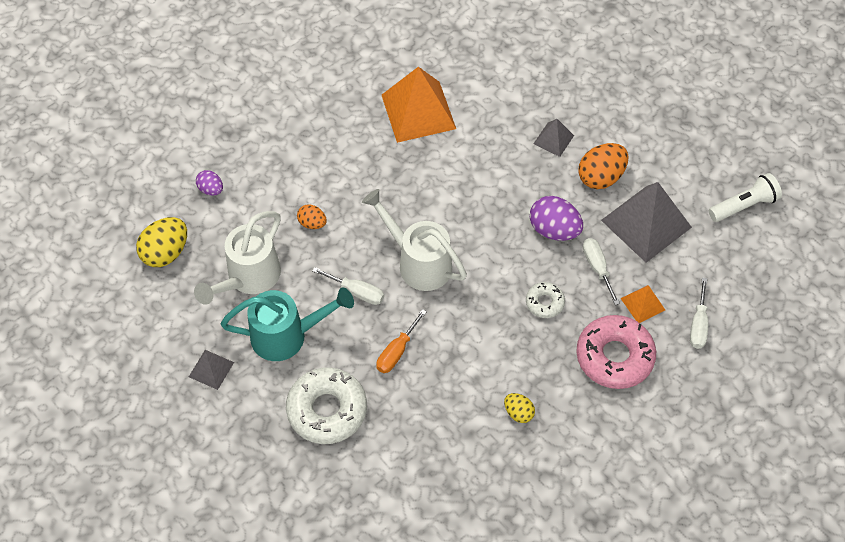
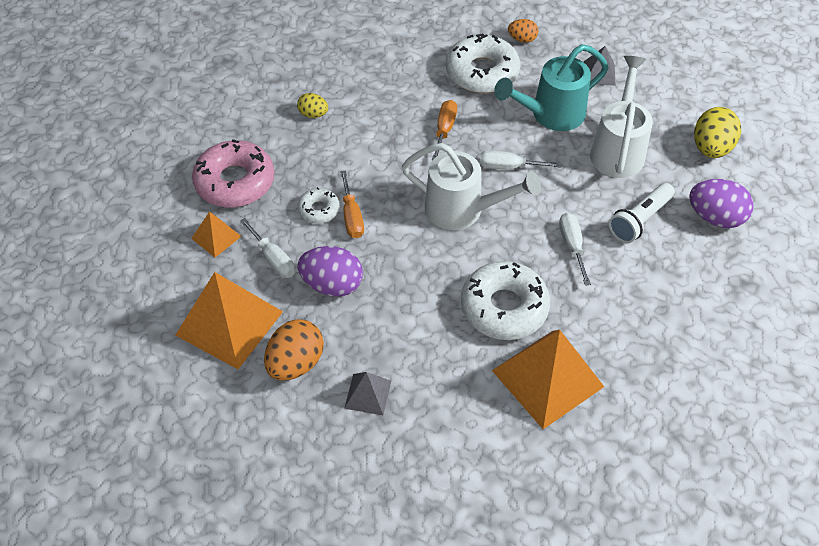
camera: 160 degrees right, 5 degrees down
(211, 189) = (715, 217): purple egg -> purple egg, size x1.77
(312, 223) = (590, 215): orange egg -> orange egg (522, 39)
(424, 170) = (504, 307): none -> white donut
(517, 286) = (352, 216): none -> orange screwdriver
(646, 223) = (229, 323): grey pyramid -> orange pyramid
(698, 325) = (154, 234): white screwdriver -> white screwdriver (572, 246)
(744, 205) = (114, 381): white flashlight -> white flashlight (640, 220)

